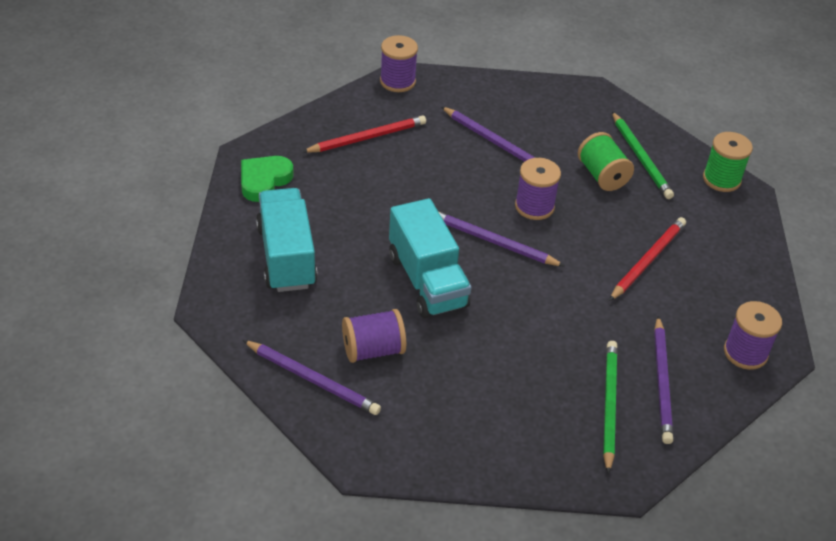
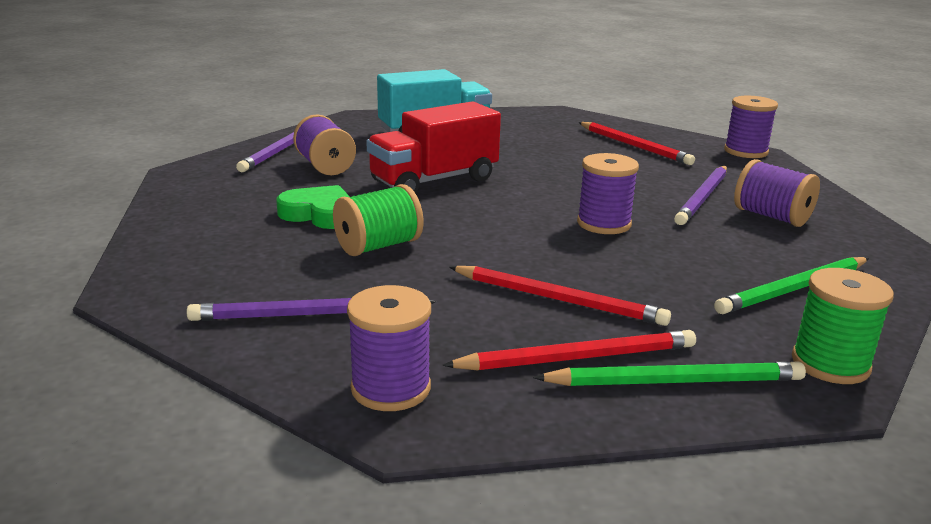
camera: 80 degrees right, 20 degrees down
(264, 181) = (529, 119): green heart -> green heart (320, 214)
(427, 281) = (434, 180): turquoise truck -> red truck
(493, 242) = (519, 206): purple pencil -> none
(533, 122) = (771, 217): none -> purple spool
(602, 176) = (715, 262): green spool -> green spool (378, 246)
(609, 405) = (260, 279): green pencil -> green pencil (674, 381)
(715, 270) = (577, 357): none -> red pencil

